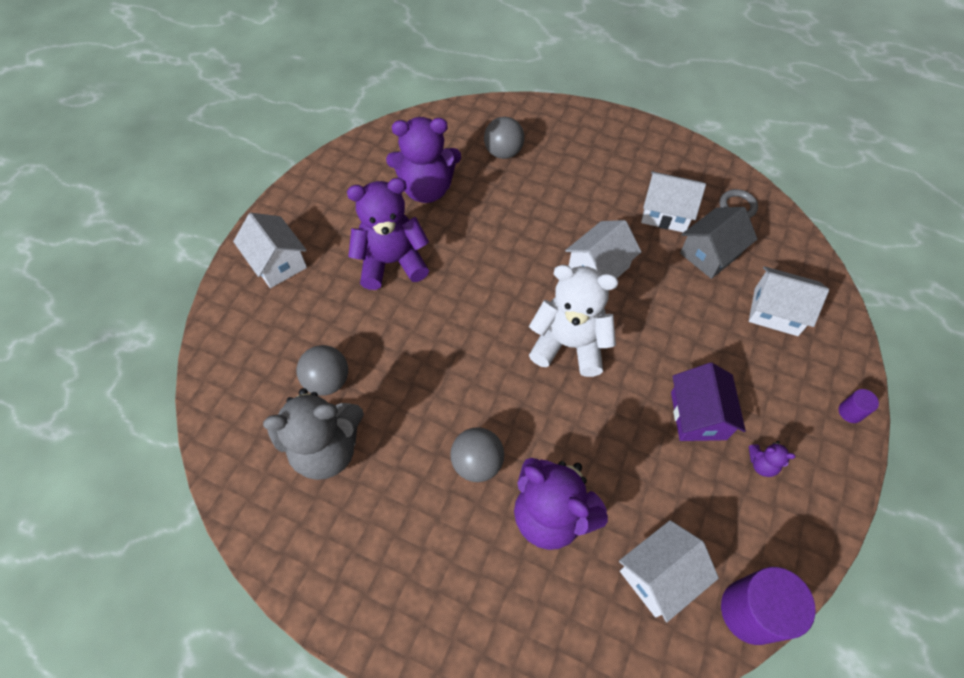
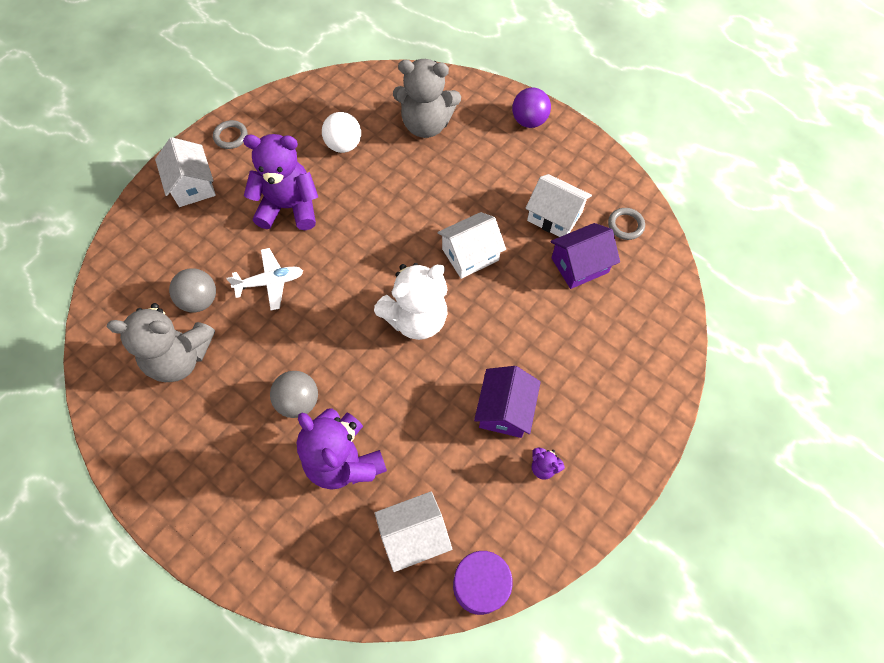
camera: 15 degrees right, 5 degrees up
(302, 205) = (231, 136): none -> grey ring
(399, 344) = (270, 282): none -> white plane
(426, 189) = (344, 145): purple teddy bear -> white ball
(503, 152) = (426, 124): grey ball -> grey teddy bear
(569, 344) = (416, 318): white teddy bear -> white teddy bear turned 120 degrees clockwise
(603, 129) = (529, 121): none -> purple ball
(710, 254) = (579, 265): grey house -> purple house
(776, 311) = (617, 334): white house -> none
(850, 412) = (645, 442): purple cylinder -> none

